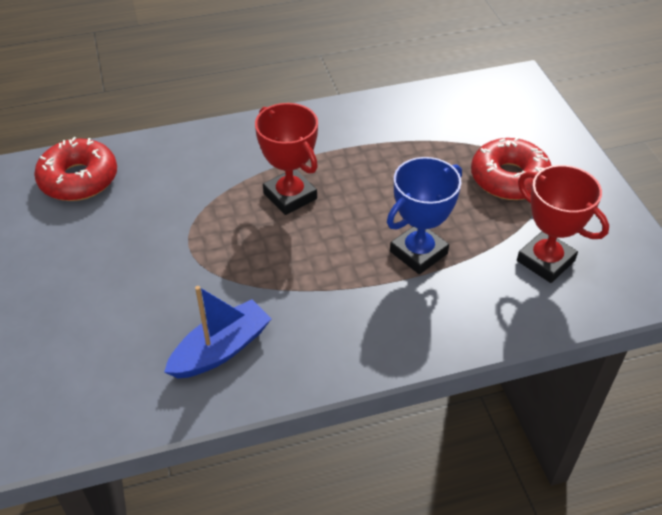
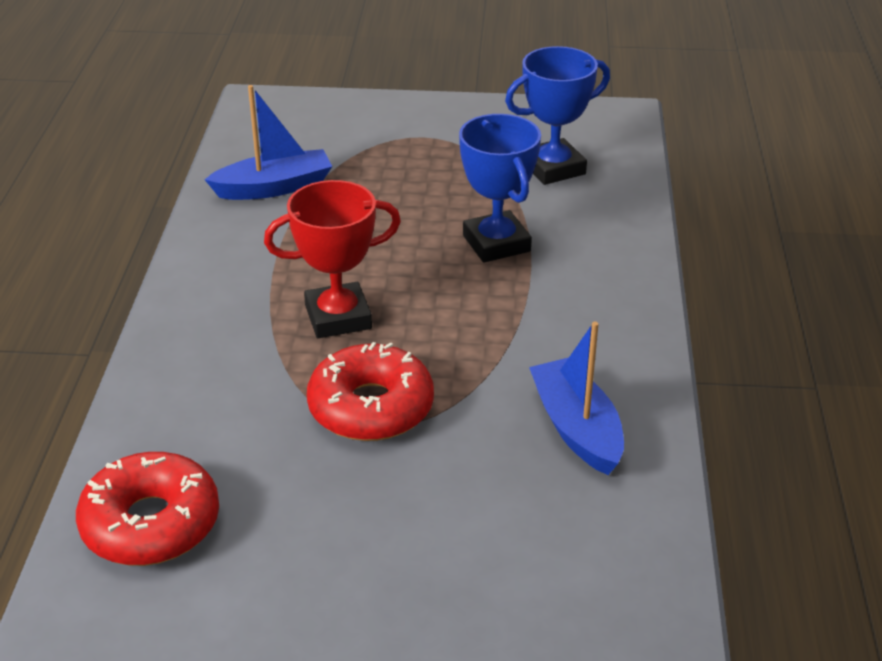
camera: 70 degrees left, 10 degrees down
(418, 122) = (274, 188): none -> blue boat
(509, 178) = (417, 155): red donut -> red donut (371, 407)
(545, 261) = (553, 168): red trophy -> blue trophy

